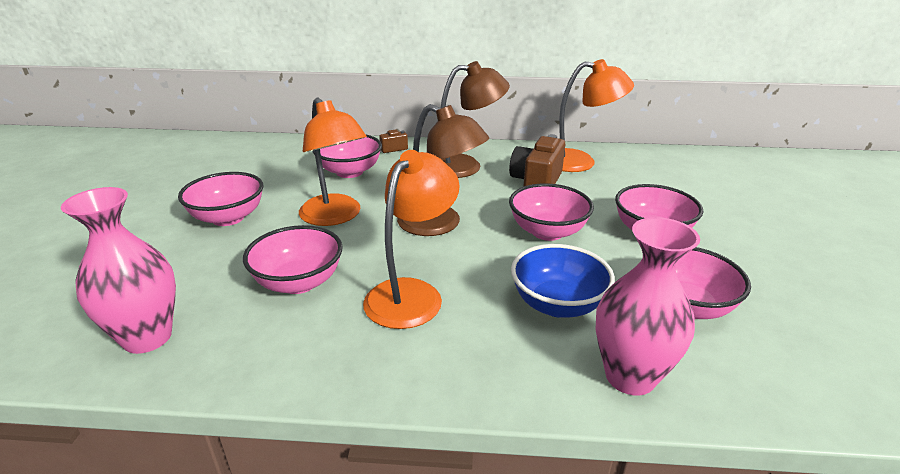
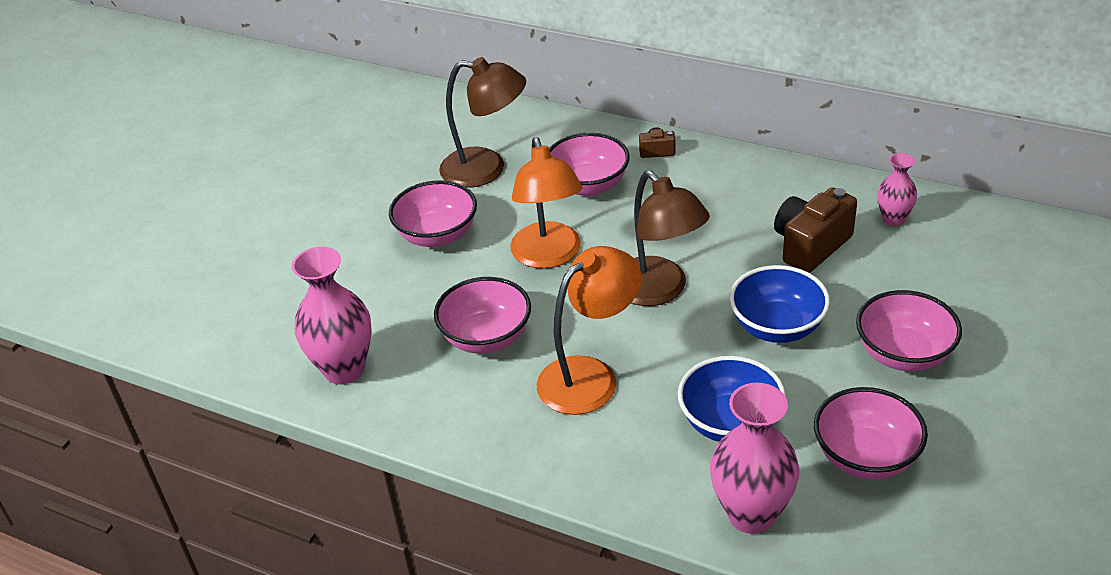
camera: 25 degrees right, 10 degrees up
(466, 166) = (735, 200): brown lamp -> brown lamp (486, 169)
(547, 232) = (777, 327): pink bowl -> blue bowl
(580, 162) = (893, 219): orange lamp -> pink vase

